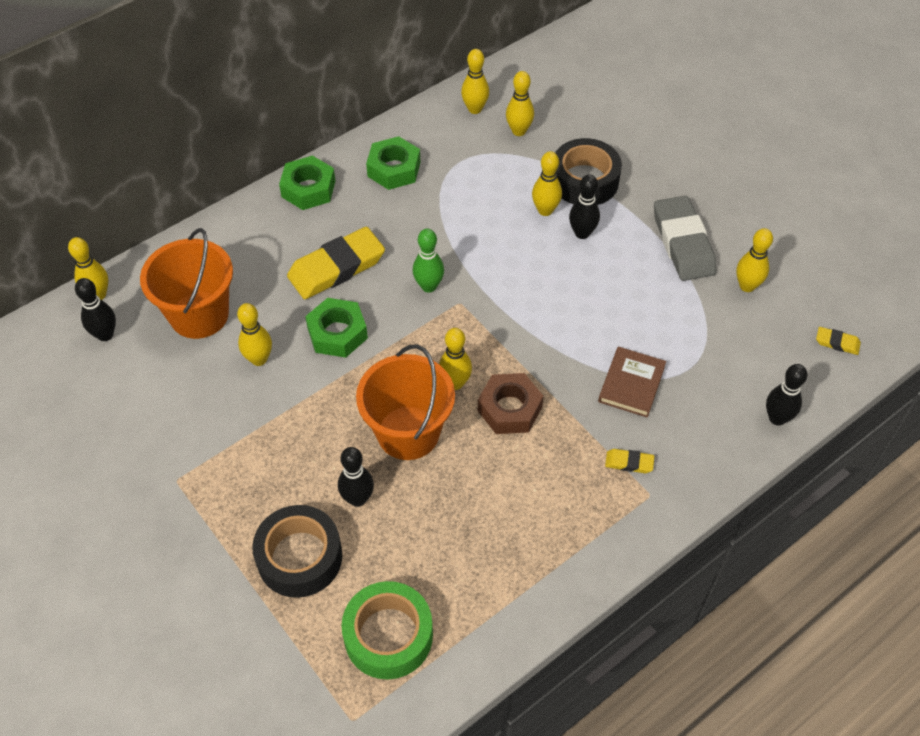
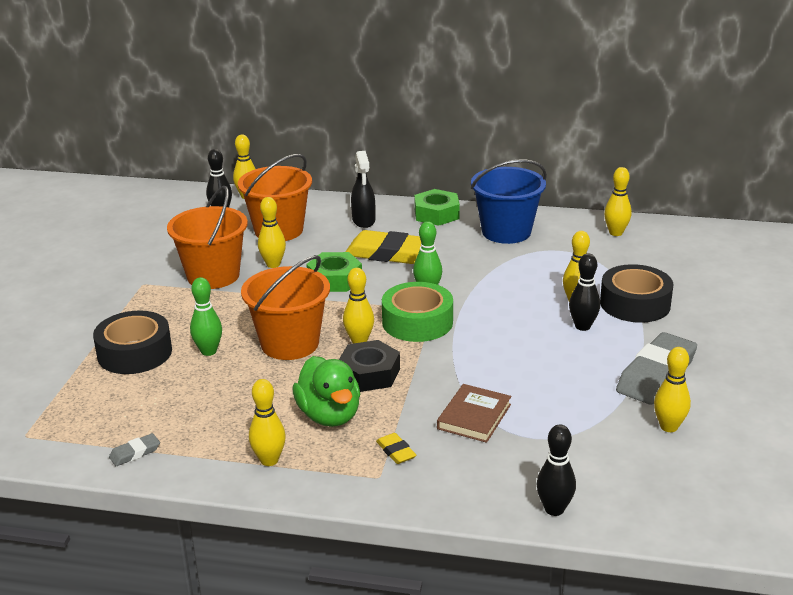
camera: 50 degrees right, 25 degrees down
(226, 416) = (213, 276): none -> orange bucket
(258, 244) = (363, 221): none -> black spray bottle
(357, 499) = (208, 351): black bowling pin -> green bowling pin
(388, 636) = (109, 417): green tape -> green tape (417, 322)
(394, 169) = (506, 232): green nut -> blue bucket
(463, 645) = (135, 453): none -> grey eraser
(510, 409) = (369, 374): brown nut -> black nut
(519, 131) = (629, 257): yellow bowling pin -> yellow bowling pin (269, 460)
(541, 474) = (329, 415): none -> green duck
(631, 384) = (474, 416): brown book -> brown book turned 45 degrees counterclockwise
(837, 343) = (693, 506): yellow eraser -> none

